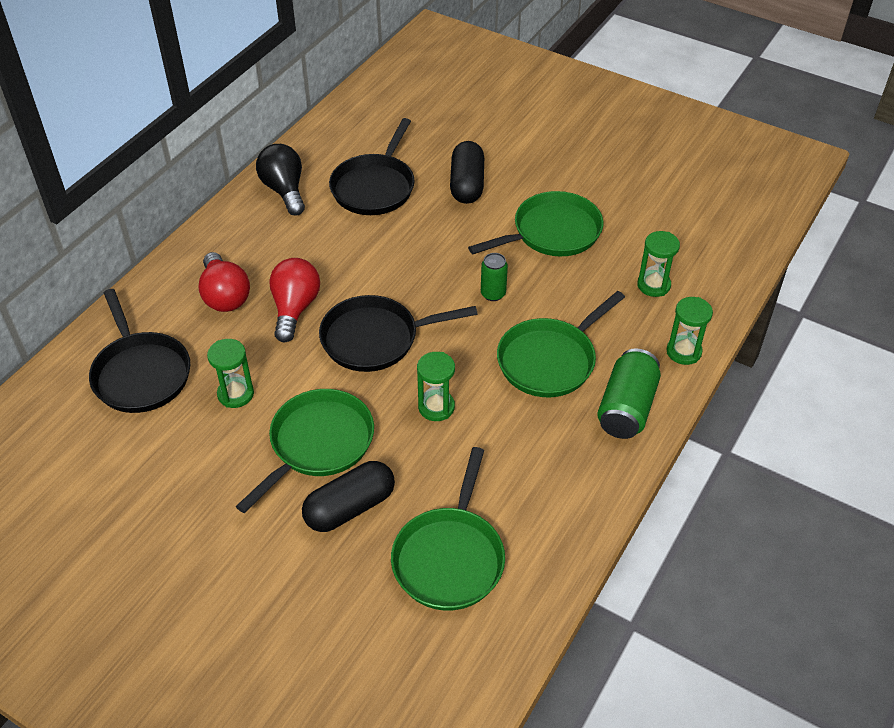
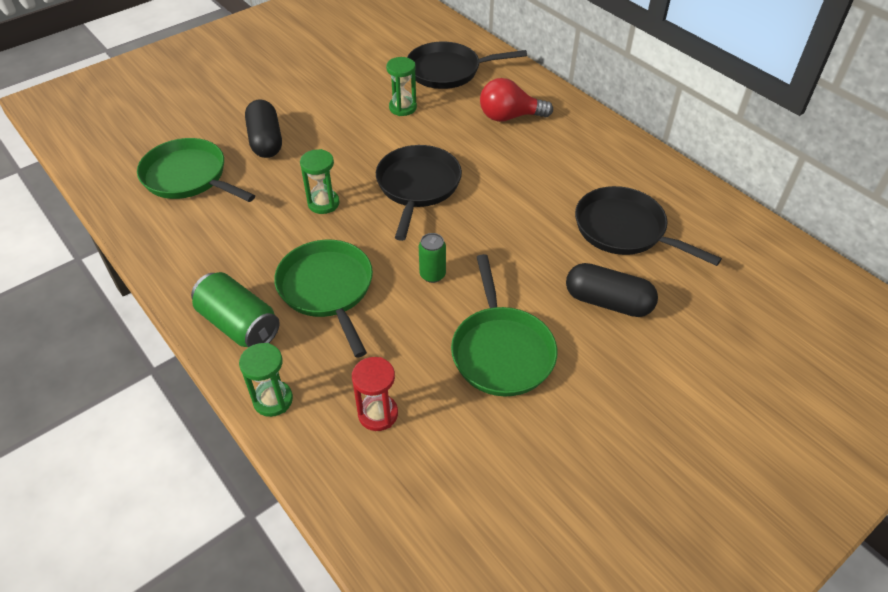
camera: 110 degrees right, 0 degrees up
(284, 190) = (637, 170): black light bulb -> none
(295, 308) = (476, 149): red light bulb -> none
(318, 444) = (331, 137): green pan -> none
(653, 285) = (378, 414): green hourglass -> red hourglass

